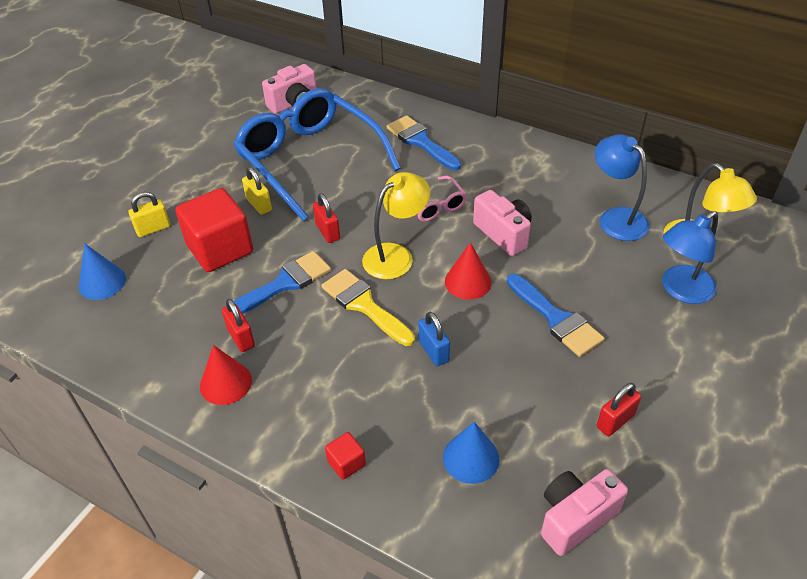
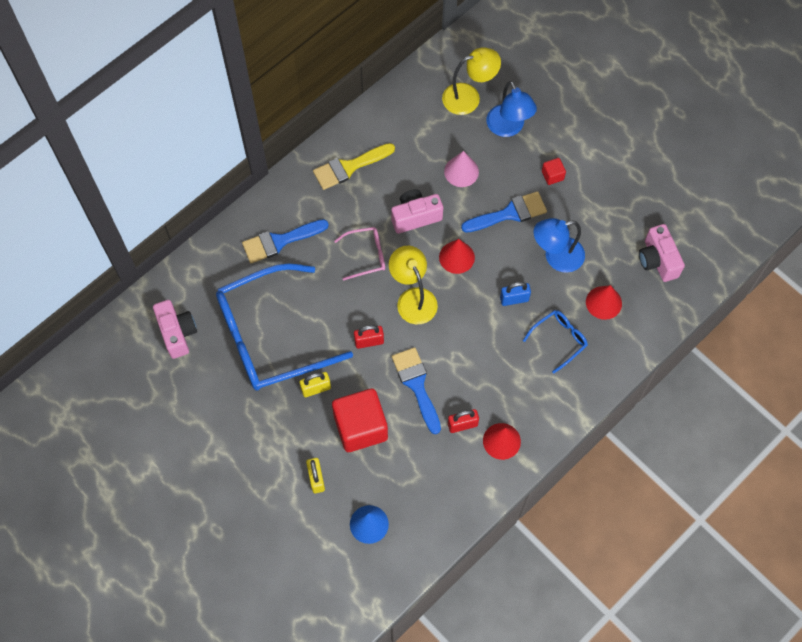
camera: 75 degrees left, 20 degrees up
(346, 463) = (588, 376): red cube -> red cube (552, 175)
(364, 305) = (457, 333): yellow brush -> yellow brush (349, 167)
(391, 415) = (559, 340): none -> blue glasses
(471, 458) = (603, 302): blue cone -> red cone
(588, 260) = (461, 171): none -> pink cone
(615, 421) = (599, 212): red padlock -> none
(616, 218) = (425, 136): blue lamp -> blue lamp (556, 257)

